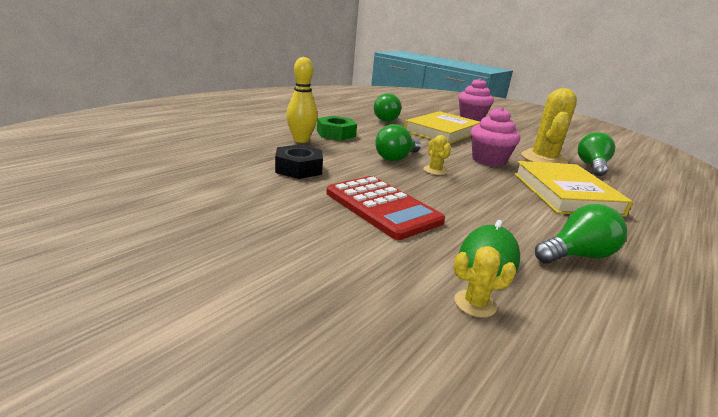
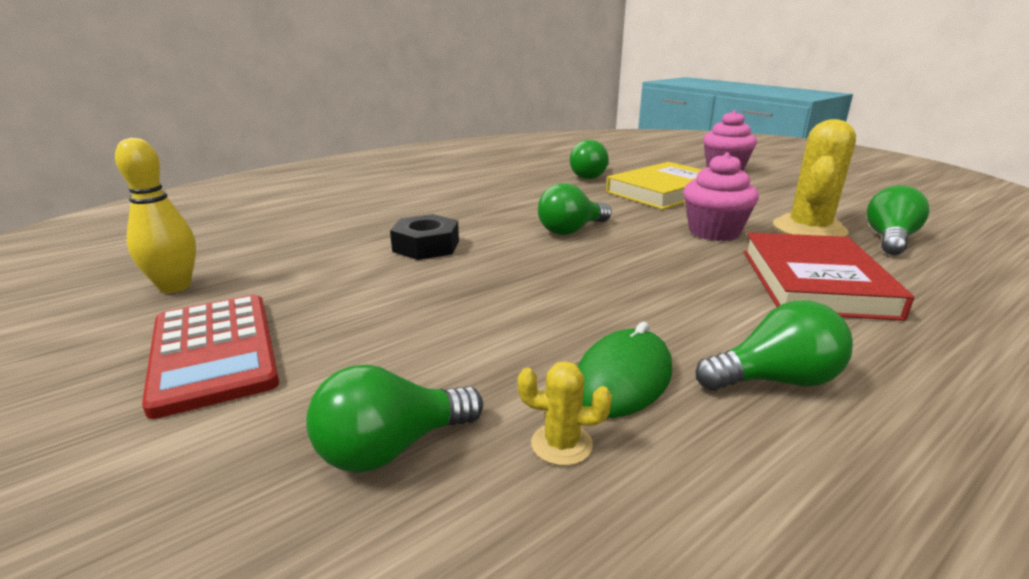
camera: 15 degrees right, 0 degrees up
(301, 140) = (452, 208): yellow bowling pin -> yellow bowling pin (175, 287)
(336, 134) = (505, 198): green nut -> none
(363, 315) = (391, 448): none -> green light bulb
(382, 207) = (509, 300): red calculator -> red calculator (214, 352)
(435, 170) = (618, 248): yellow cactus -> none
(565, 193) = (814, 282): yellow book -> red book

